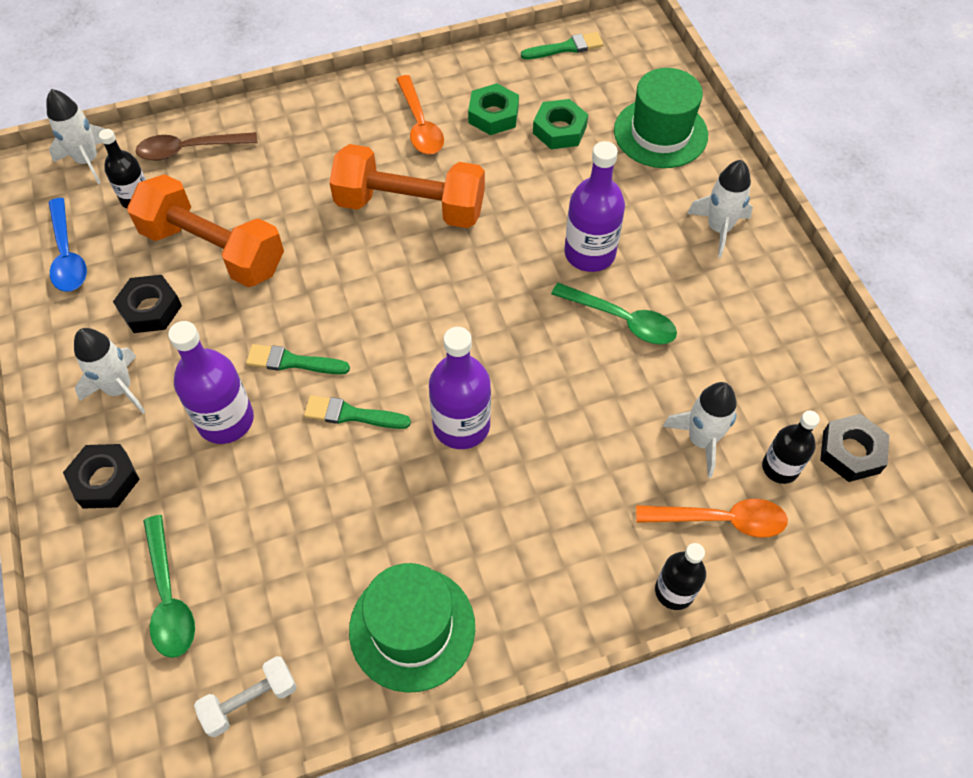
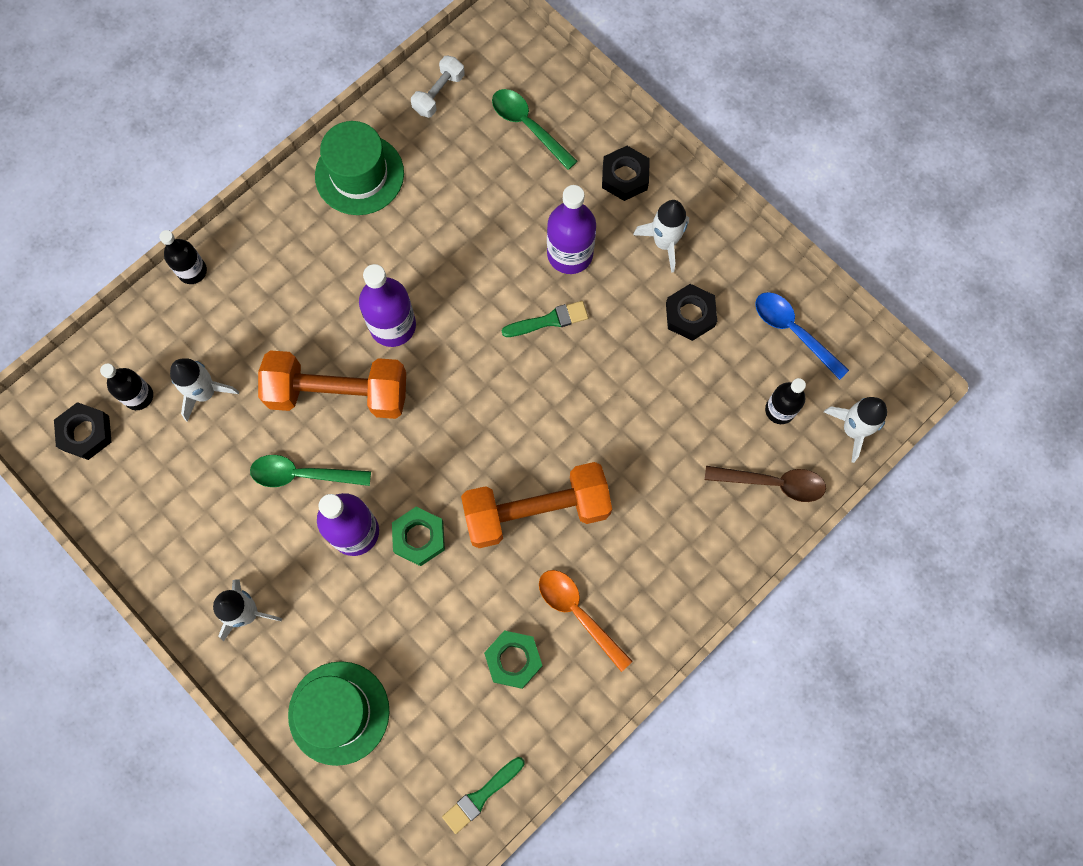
camera: 155 degrees right, 15 degrees up
(189, 150) = (772, 483): brown spoon -> brown spoon turned 45 degrees clockwise
(213, 250) = (678, 390): orange dumbbell -> orange dumbbell (338, 393)
(352, 414) = (479, 298): green brush -> none
(559, 130) = (440, 670): green nut -> green nut (419, 537)
(720, 520) = (173, 335): orange spoon -> none

